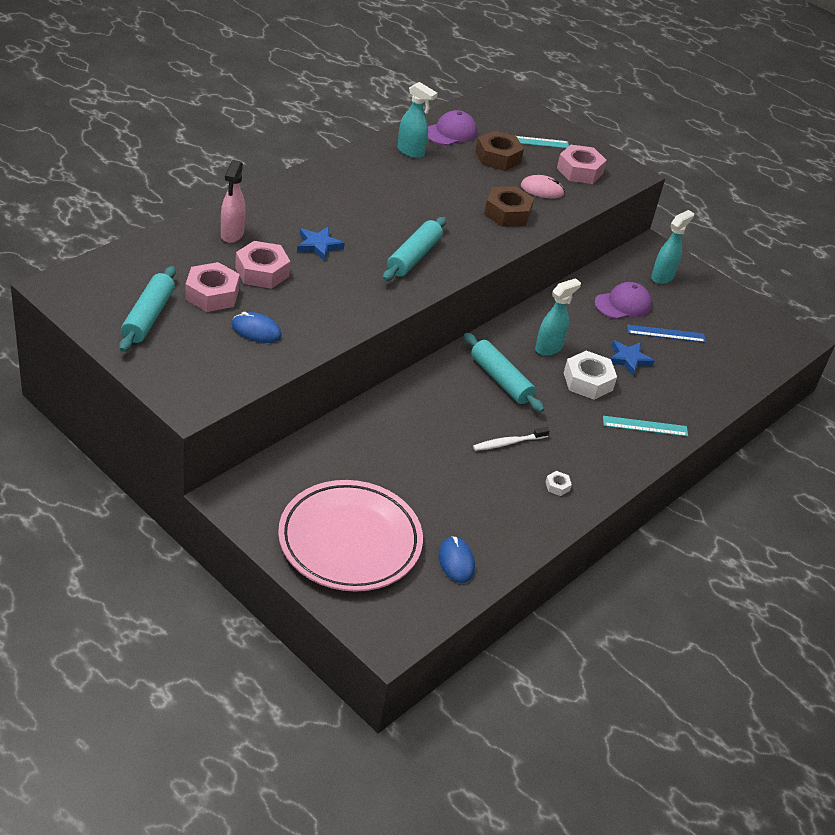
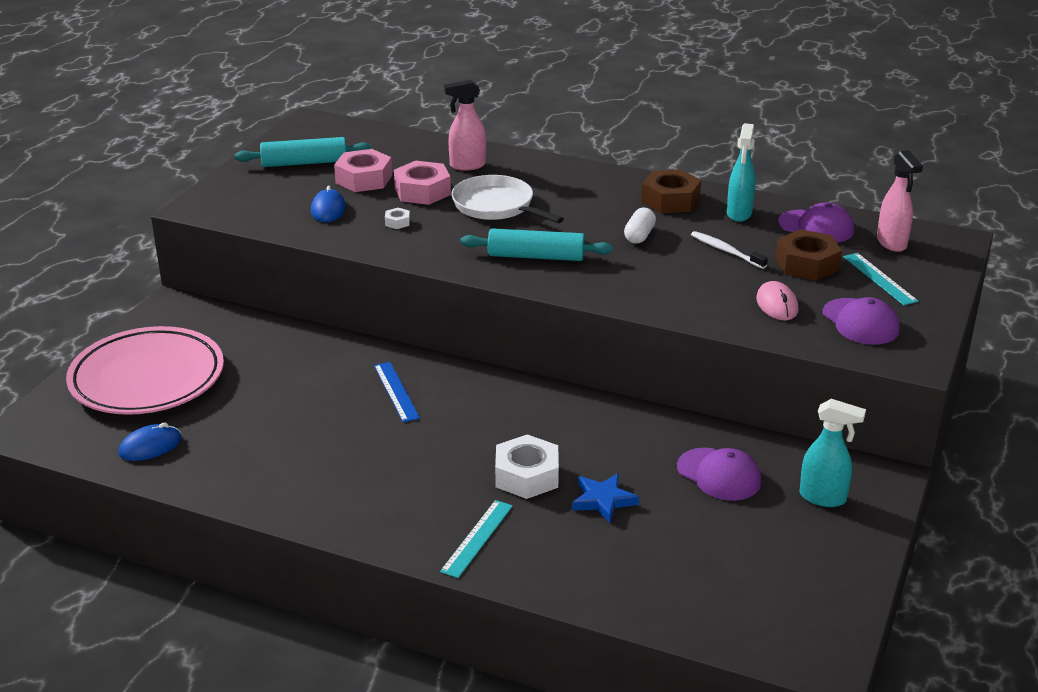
camera: 75 degrees right, 10 degrees down
(318, 246) = (496, 206): blue star -> white pan
(413, 203) = (639, 236): none -> white capsule
(491, 117) = (892, 243): none -> pink spray bottle
(500, 380) = (471, 413): turquoise rolling pin -> none
(507, 213) = (693, 292): brown nut -> brown nut (670, 200)
(508, 443) = (363, 440): white toothbrush -> white toothbrush (726, 251)
(549, 348) = (564, 434): turquoise spray bottle -> none
(557, 486) = (313, 489): white nut -> white nut (397, 222)
(579, 171) = (860, 322): pink nut -> purple cap
(645, 426) = (477, 538): turquoise ruler -> turquoise ruler turned 45 degrees clockwise
(666, 333) = (693, 523): blue ruler -> blue ruler (396, 391)

